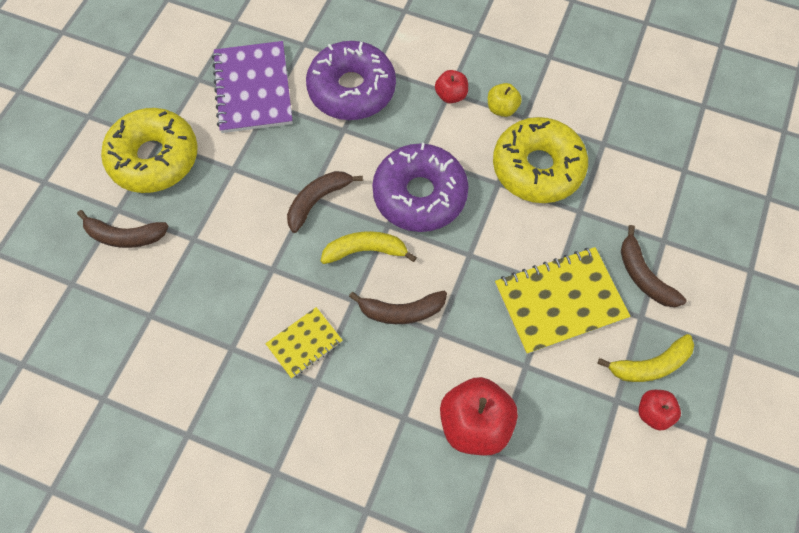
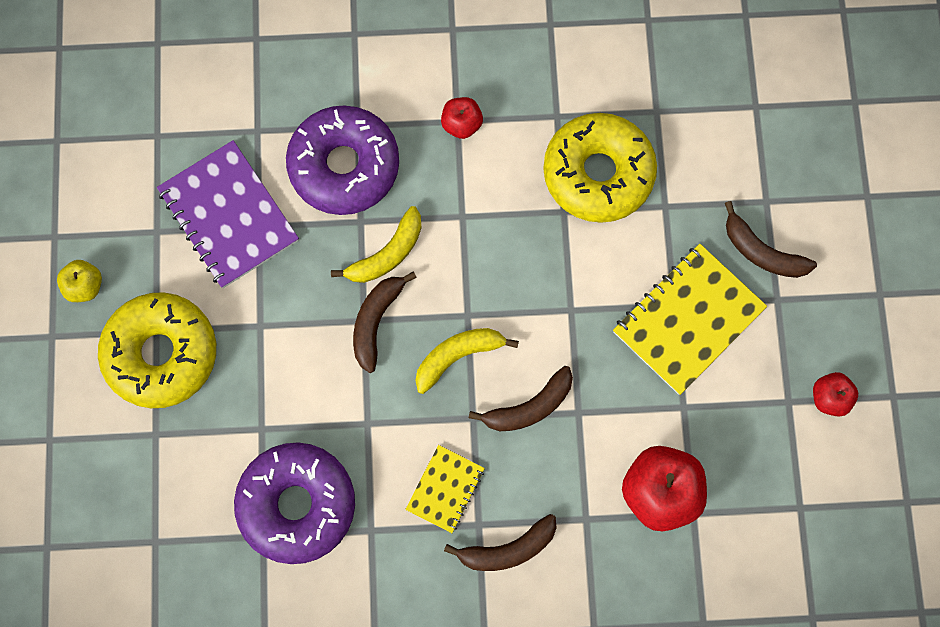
camera: 25 degrees left, 10 degrees up
(124, 236) = (182, 461): brown banana -> brown banana (507, 549)
(419, 195) = (485, 264): purple donut -> purple donut (297, 504)
(502, 108) = (526, 116): yellow apple -> yellow apple (85, 286)
(650, 365) = (806, 348): yellow banana -> yellow banana (387, 254)

